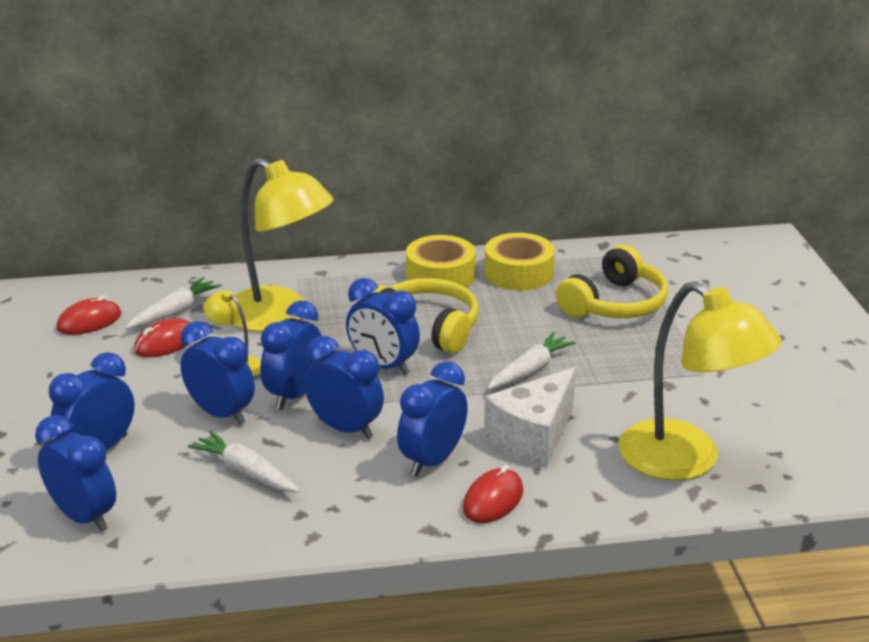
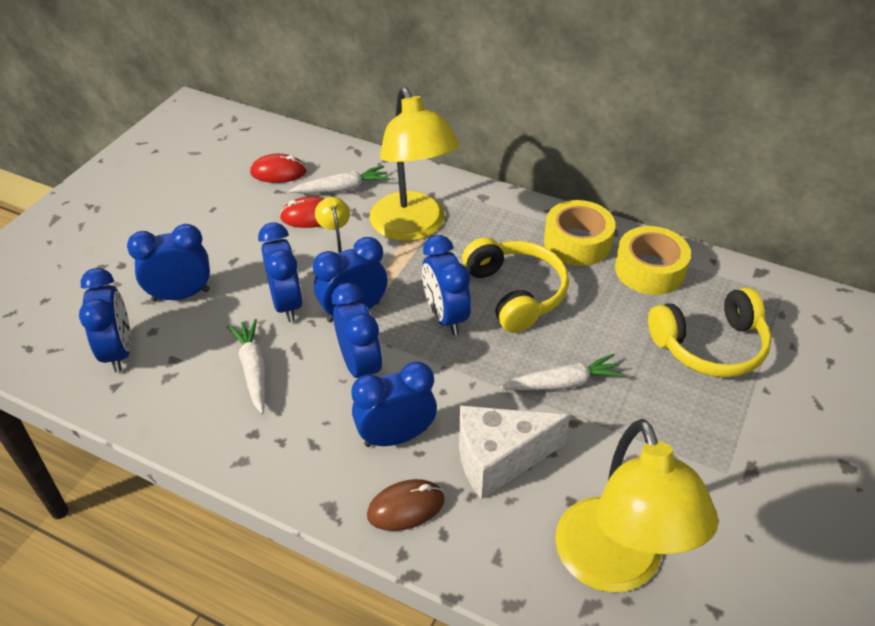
camera: 35 degrees right, 15 degrees up
(493, 500) = (406, 507): red mouse -> brown mouse

